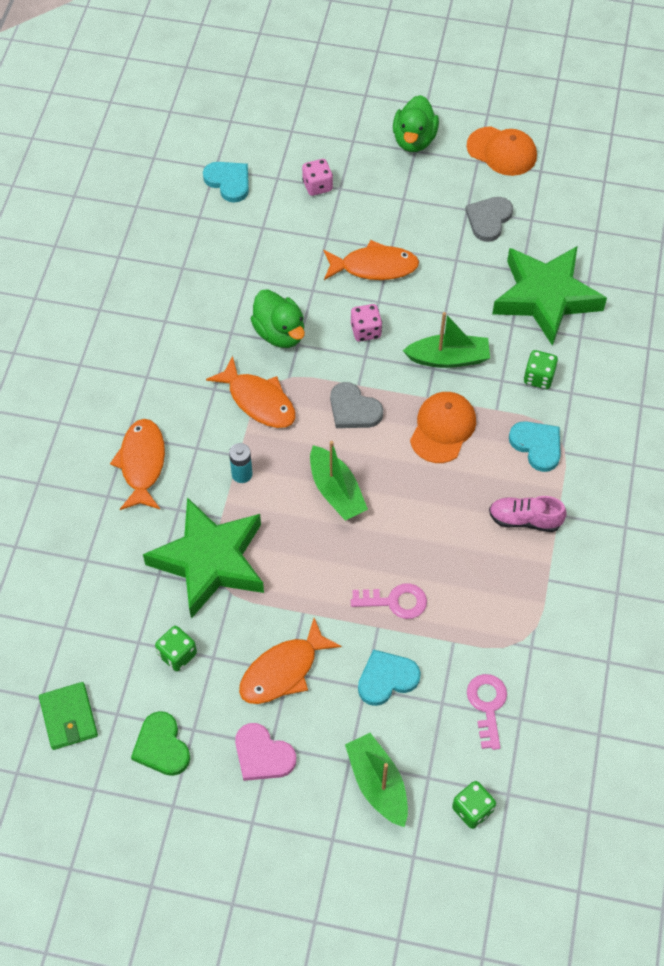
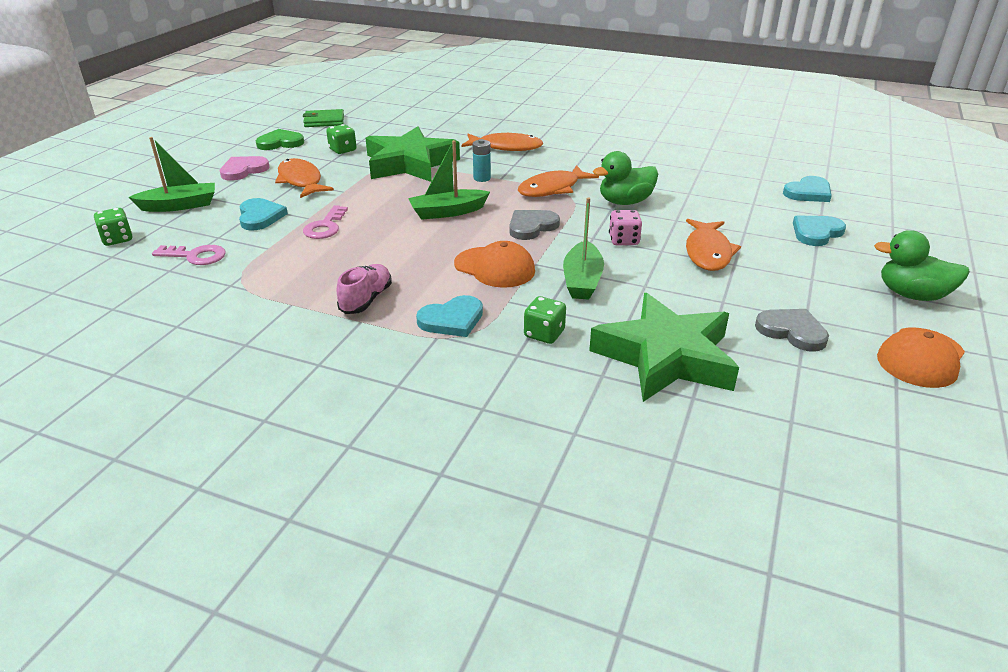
camera: 100 degrees right, 25 degrees down
(317, 186) = (816, 233): pink dice -> turquoise heart

